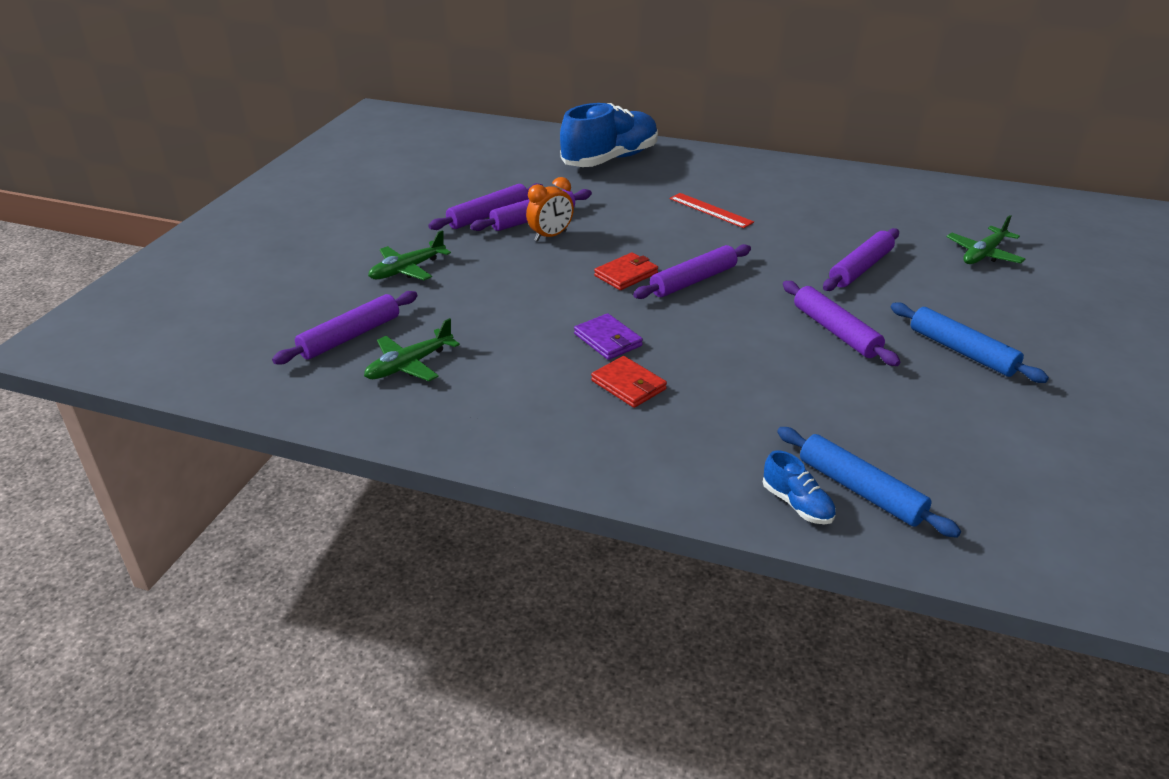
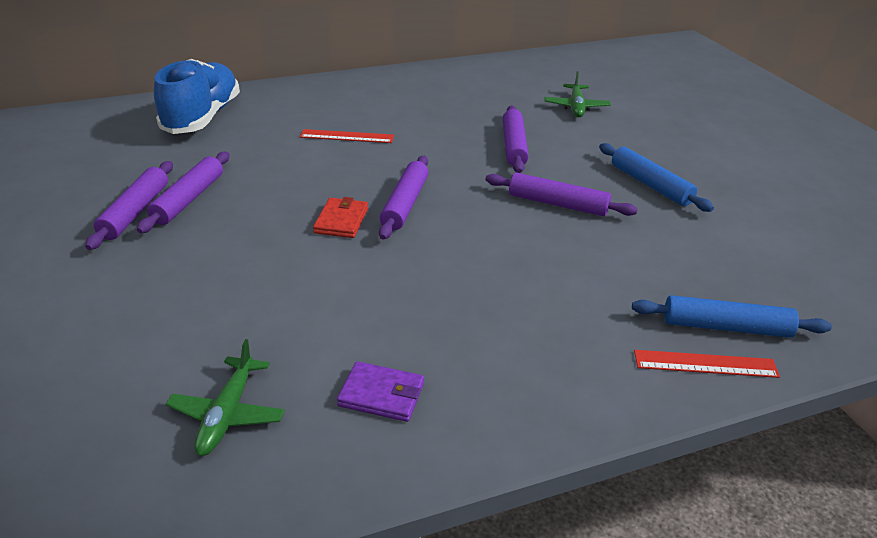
camera: 40 degrees left, 0 degrees up
(350, 336) = (116, 416): purple rolling pin -> none
(408, 269) = (104, 305): green plane -> none
(550, 236) = (226, 210): orange clock -> none
(608, 340) = (397, 290): purple wallet -> purple wallet (381, 395)
(628, 385) = (464, 325): red wallet -> none
(797, 504) = (705, 364): blue shoe -> red ruler
(961, 351) = (650, 185): blue rolling pin -> blue rolling pin turned 45 degrees clockwise

